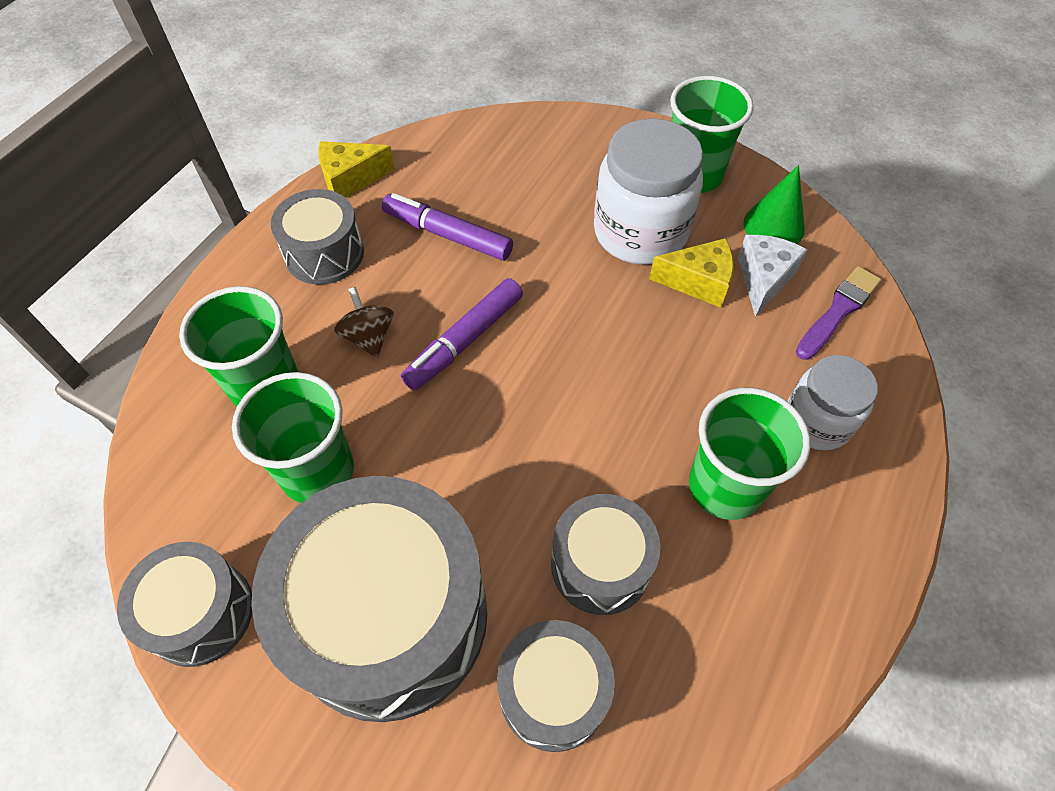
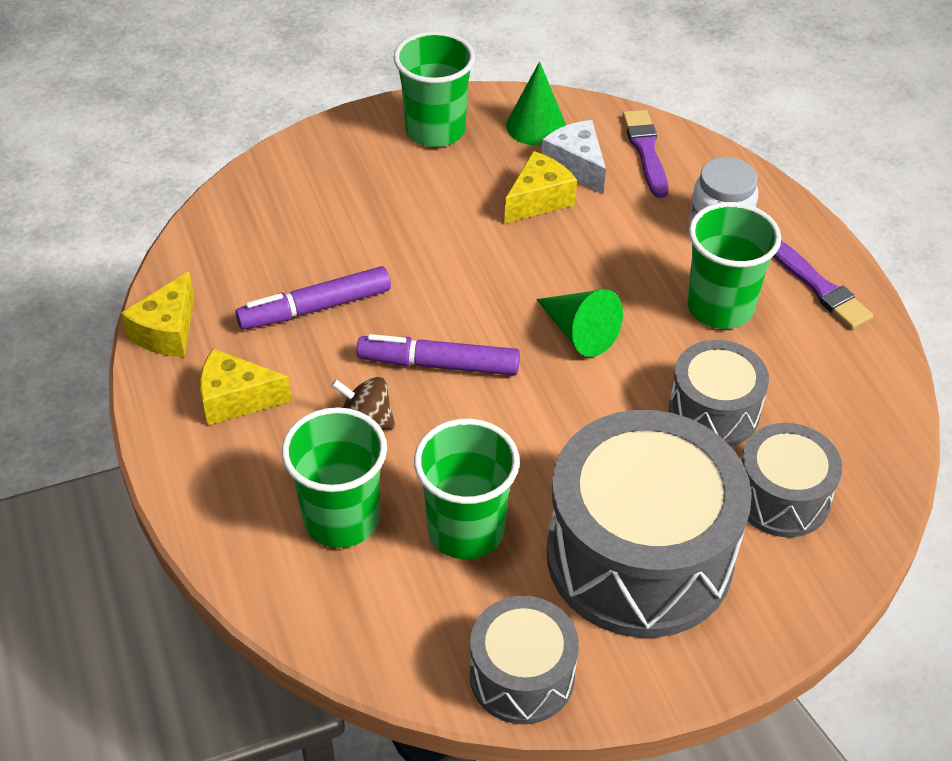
camera: 50 degrees left, 10 degrees down
(324, 254) = (236, 399): grey drum -> yellow cheese
(465, 340) = (439, 364): purple marker -> purple marker turned 105 degrees clockwise
(588, 405) = (579, 332): none -> green cone
(640, 232) = (454, 197): white jar -> none
(838, 550) = (819, 287): none -> purple brush

